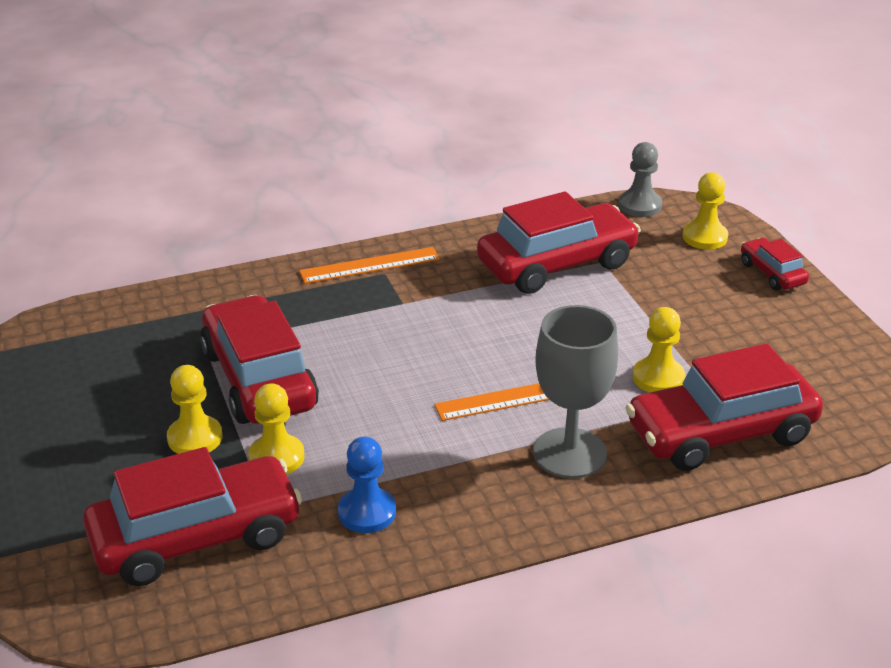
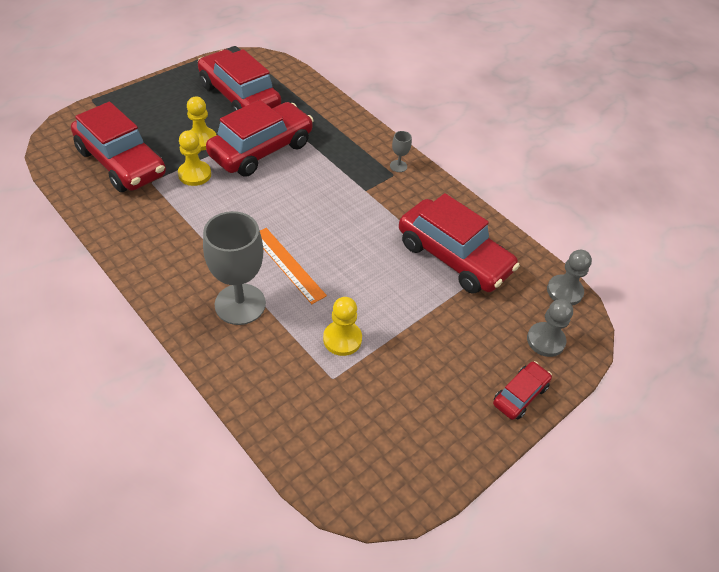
camera: 65 degrees right, 15 degrees up
(367, 512) = (157, 222): blue pawn -> none
(369, 265) = (398, 166): orange ruler -> grey goblet
(704, 237) = (545, 340): yellow pawn -> grey pawn
(721, 434) = (290, 387): red car -> red car (239, 97)

